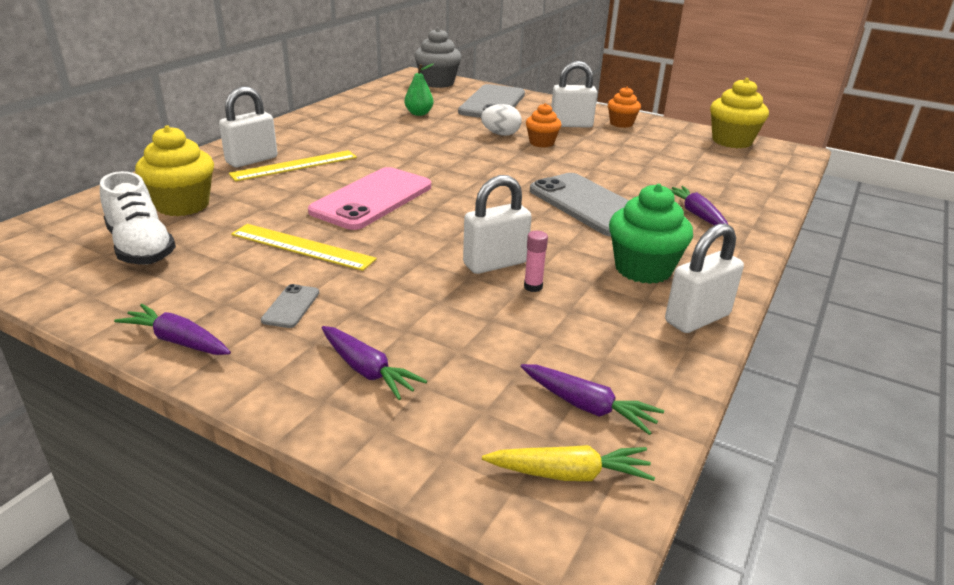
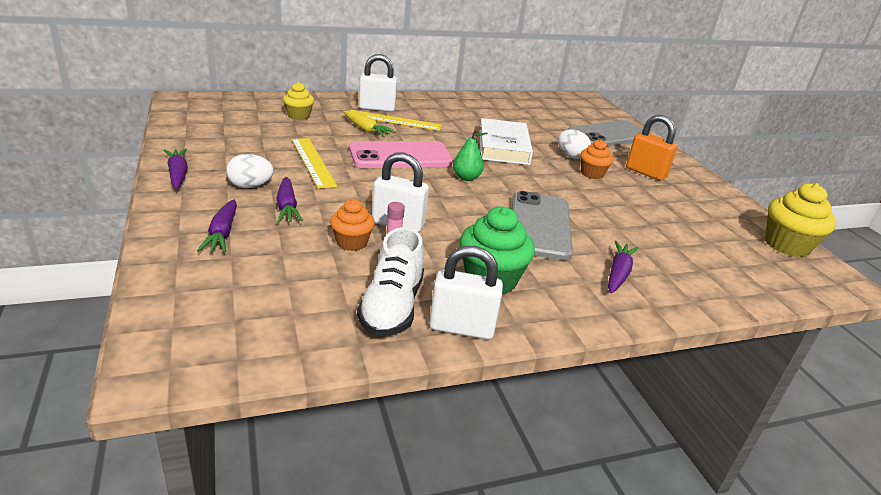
camera: 40 degrees right, 0 degrees up
(141, 248) = (243, 127): white shoe -> white shoe (392, 307)
(183, 205) = (298, 116): yellow cupcake -> yellow cupcake, size x0.62
(291, 306) = (250, 186): grey phone -> white egg
(419, 113) = (536, 121): green pear -> green pear (466, 178)
(437, 83) = (593, 108): grey cupcake -> none
(438, 149) = (503, 147): none -> white book
(569, 474) = (207, 341): yellow carrot -> yellow carrot (366, 129)
(571, 125) = (645, 172): white padlock -> orange padlock
(587, 406) = (286, 321): purple carrot -> purple carrot (287, 207)
(621, 123) = (696, 189): orange cupcake -> orange cupcake (351, 243)

